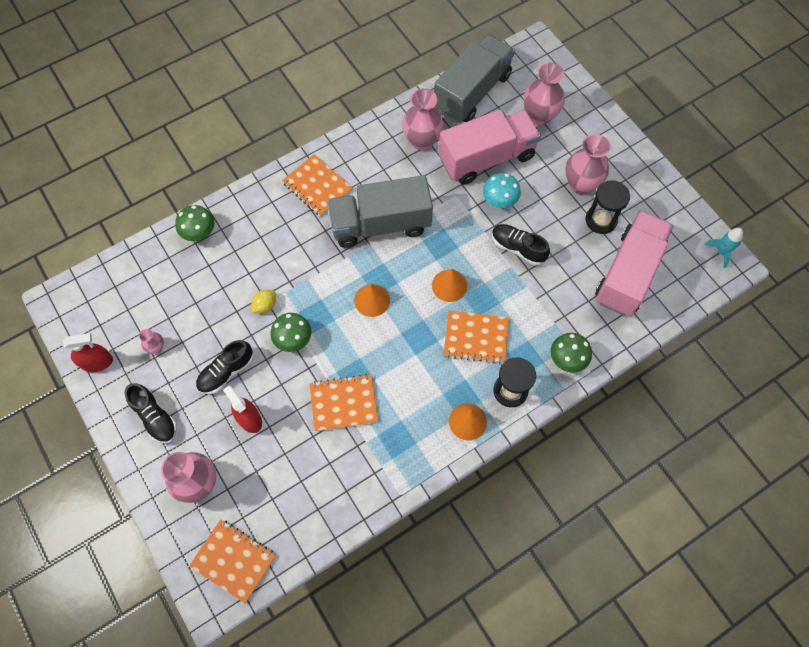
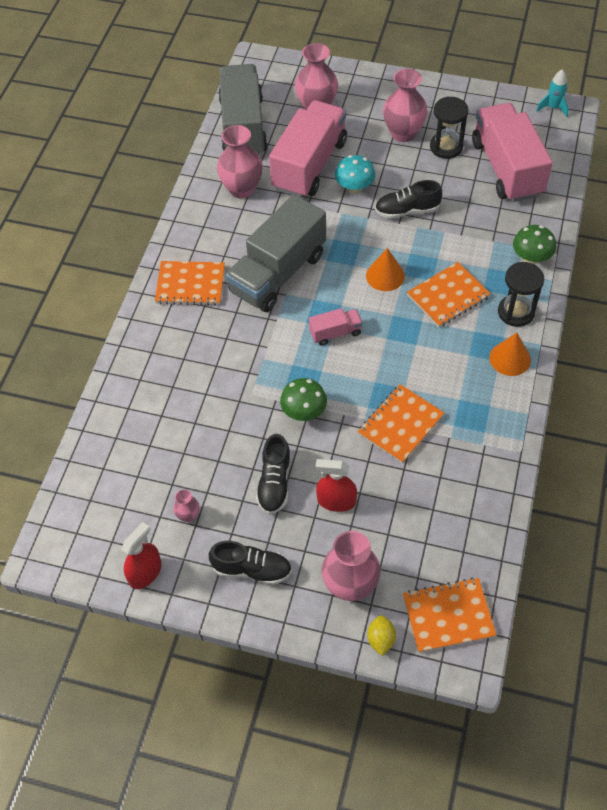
camera: 40 degrees left, 10 degrees down
(199, 233) = (123, 397): green mushroom -> none
(265, 305) = (249, 406): yellow lemon -> yellow lemon (381, 639)
(372, 300) = (335, 333): orange cone -> pink truck

